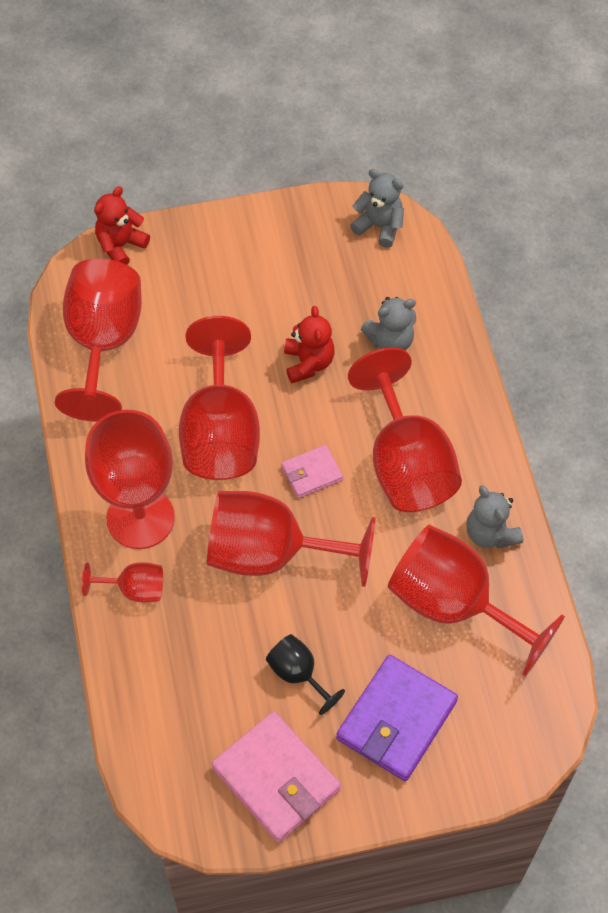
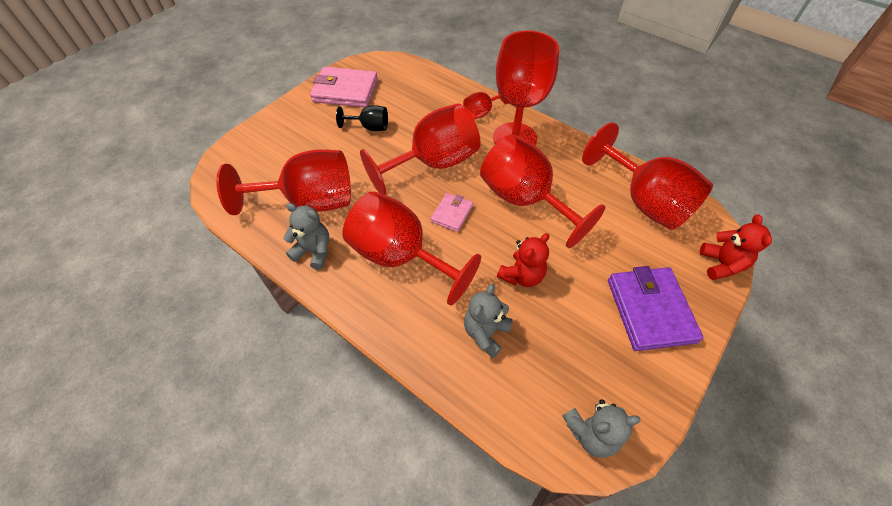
camera: 140 degrees right, 5 degrees down
(308, 363) = (522, 275): red teddy bear -> red teddy bear turned 90 degrees counterclockwise
(396, 720) = (304, 138): purple wallet -> purple wallet (650, 310)

